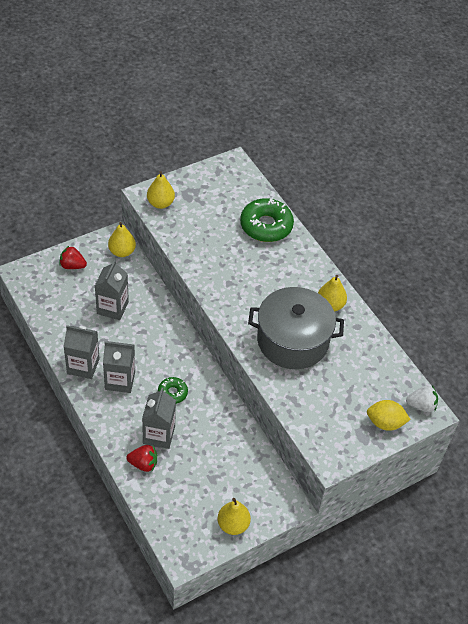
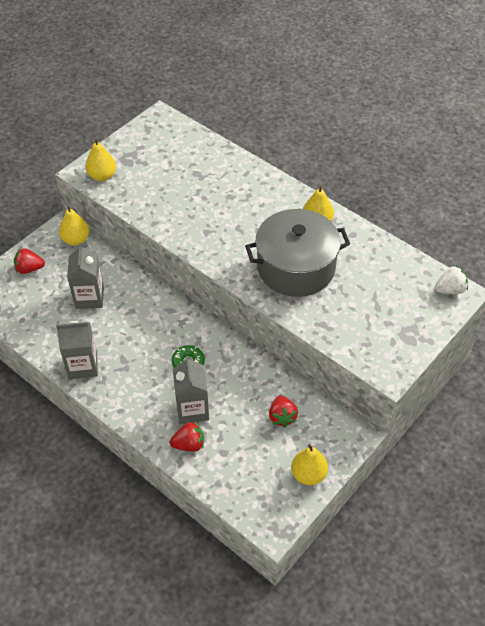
camera: 15 degrees left, 0 degrees up
(120, 380) = (128, 368): grey carton -> none
(232, 468) = (282, 417): none -> red strawberry
(266, 226) = (219, 166): green donut -> none
(385, 423) = (423, 318): yellow lemon -> none

